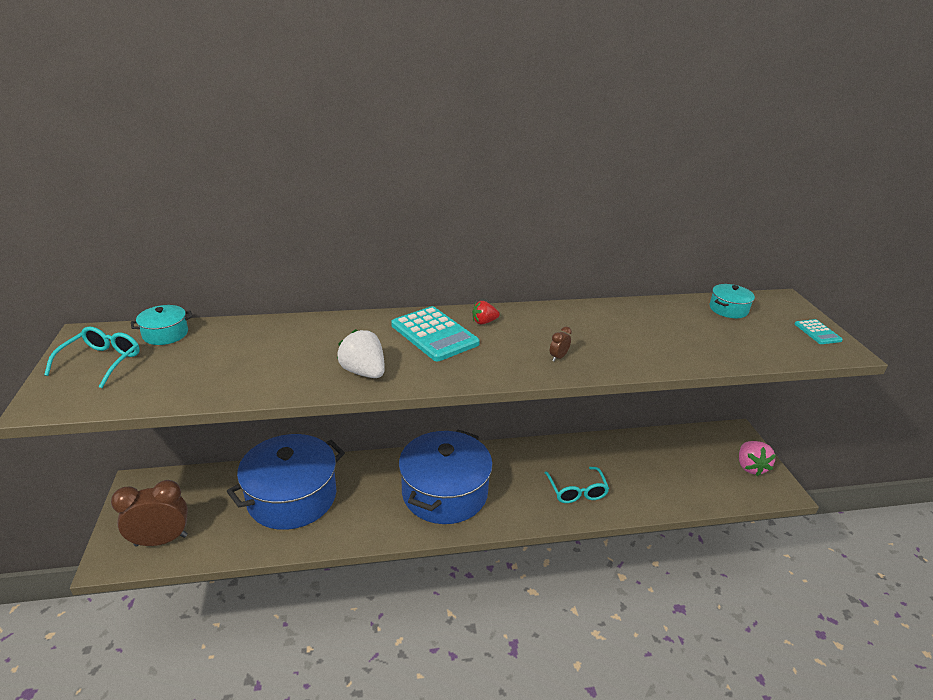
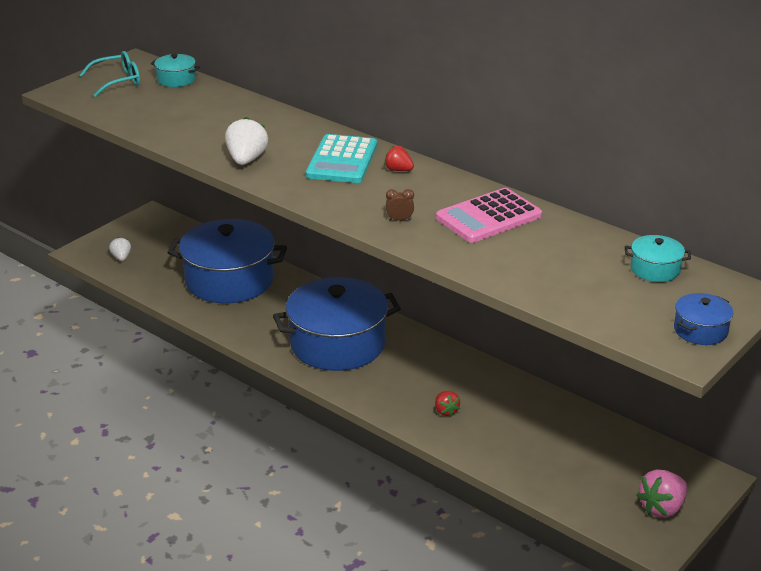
camera: 50 degrees right, 0 degrees up
(161, 540) = (121, 257): brown clock -> white strawberry
(577, 491) = (446, 411): turquoise glasses -> red strawberry
(597, 325) = (488, 217): none -> pink calculator
(817, 332) = (700, 330): turquoise calculator -> blue pot

